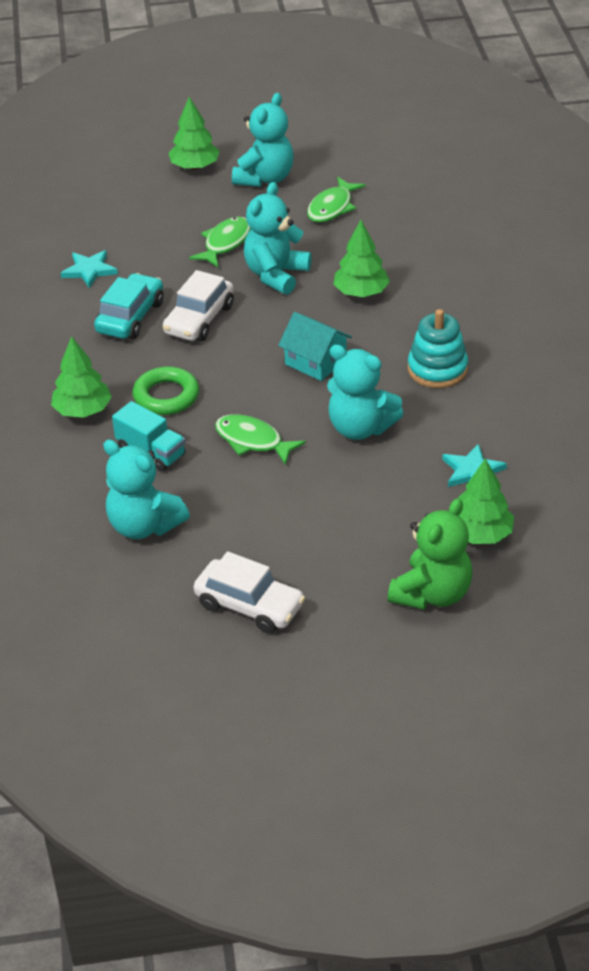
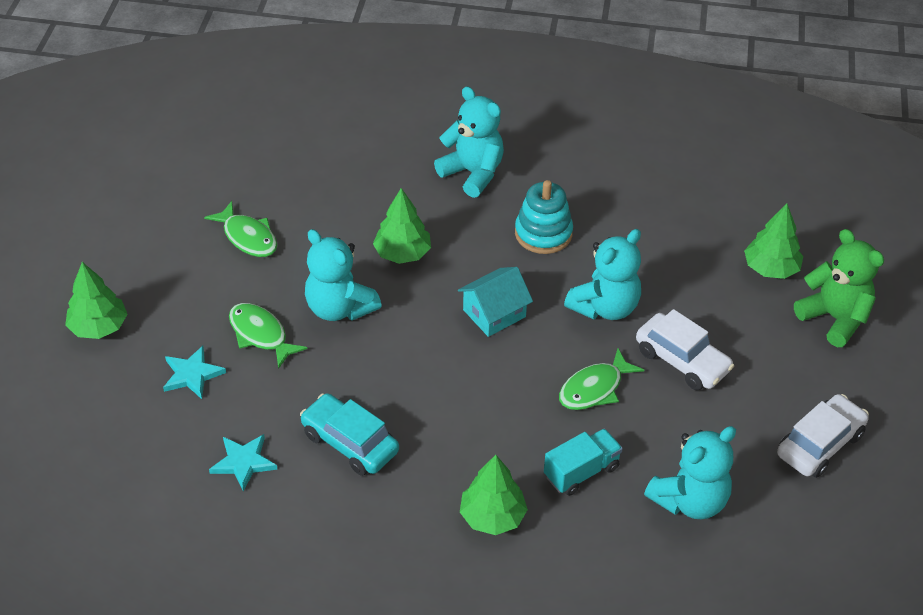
camera: 75 degrees left, 5 degrees up
(166, 396) = (498, 441): green ring -> none
(199, 319) = (383, 386): white car -> white car (682, 360)
(265, 178) = (161, 275): turquoise teddy bear -> turquoise teddy bear (472, 173)
(472, 471) = (690, 250): turquoise star -> turquoise star (192, 374)

